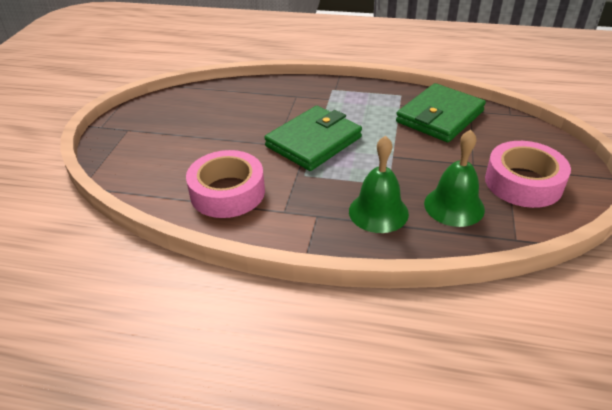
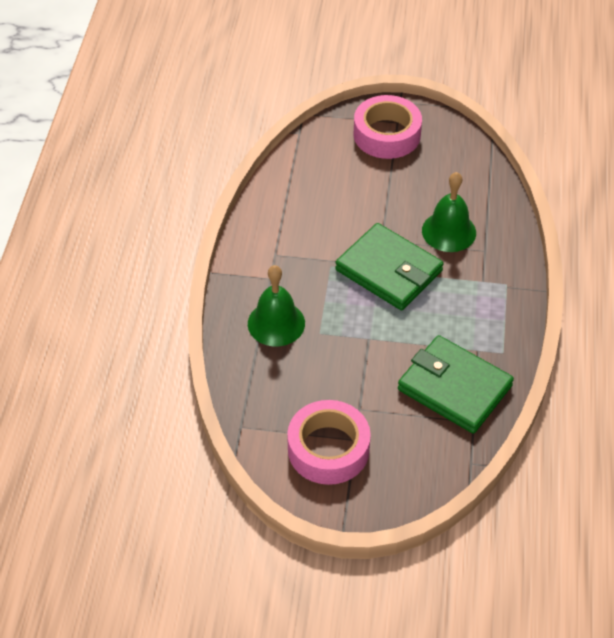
camera: 85 degrees right, 10 degrees up
(227, 192) = (300, 212): pink tape -> pink tape (386, 135)
(454, 206) = (287, 383): green bell -> green bell (449, 231)

